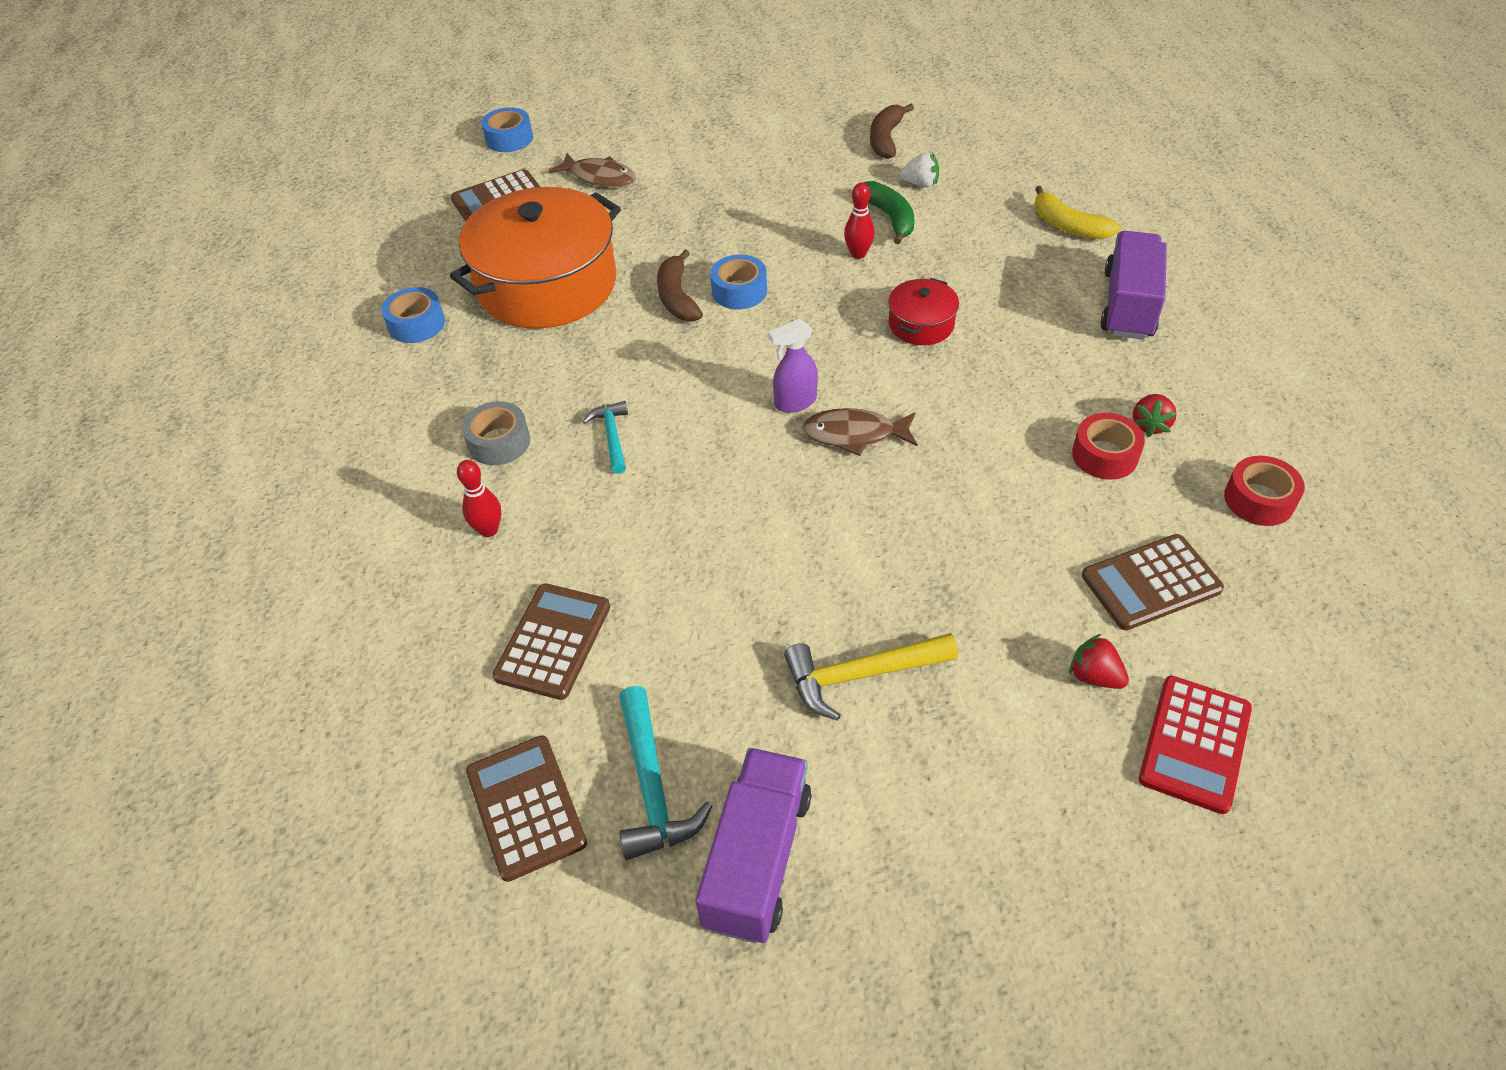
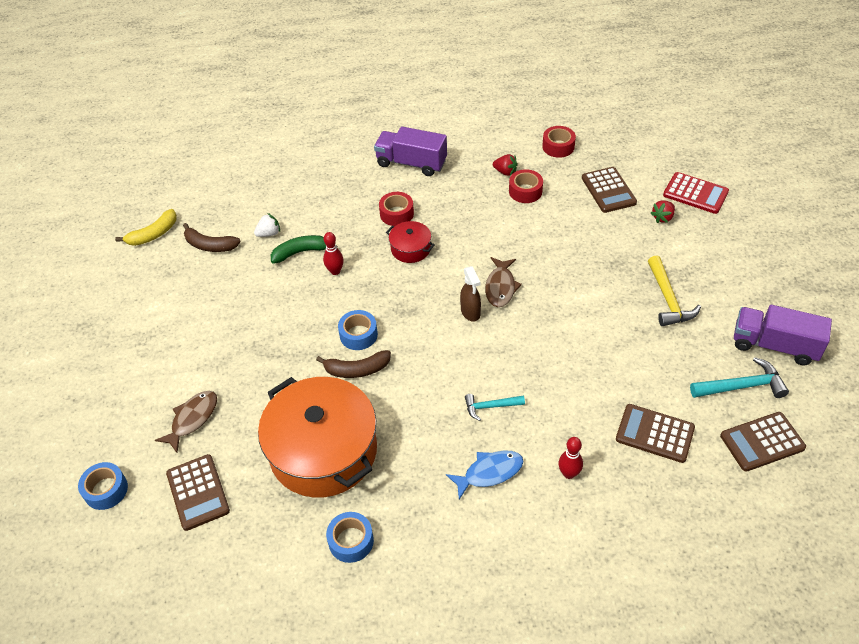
camera: 85 degrees left, 0 degrees up
(499, 442) = (489, 473): grey tape -> blue fish
(795, 402) = (470, 312): purple spray bottle -> brown spray bottle
(920, 184) = (269, 233): white strawberry -> white strawberry turned 45 degrees clockwise
(997, 301) = (396, 214): none -> red tape
(1068, 226) = (334, 174): yellow banana -> yellow banana (153, 234)

